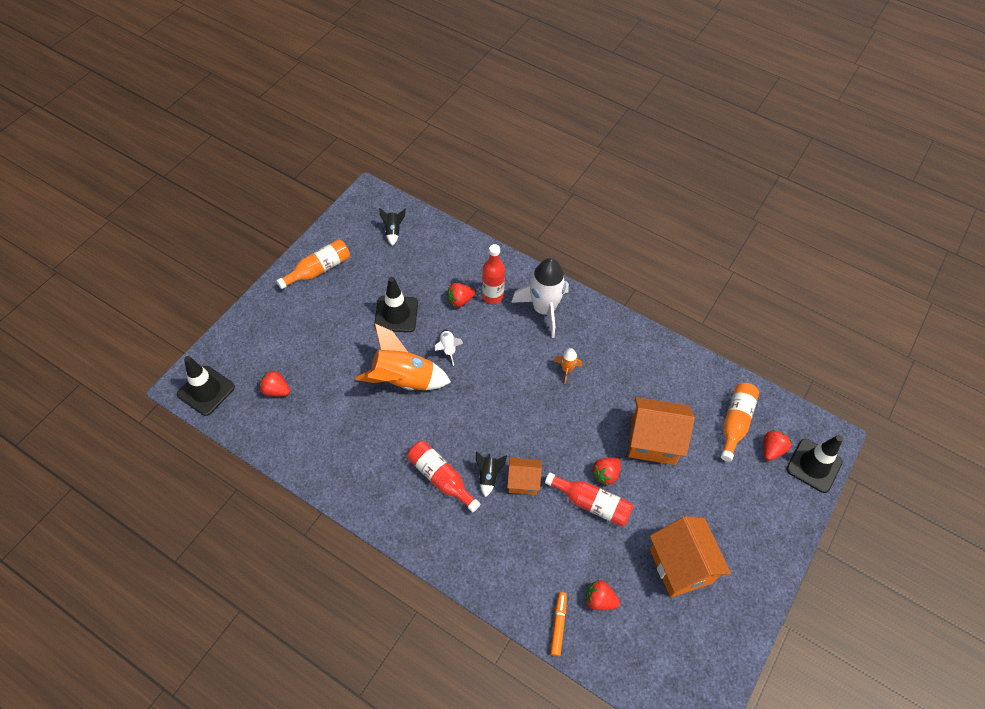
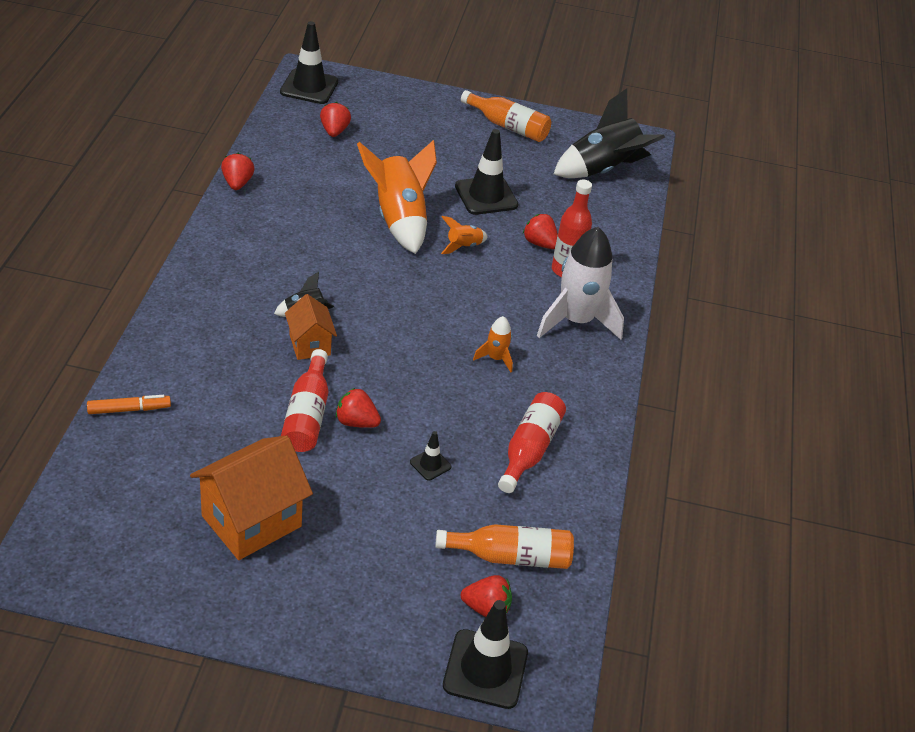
camera: 65 degrees right, 15 degrees down
(393, 231) = (603, 170): black rocket -> black rocket, size x2.18
(441, 478) = (283, 274): red bottle -> red bottle (529, 449)
(448, 348) = (463, 246): white rocket -> orange rocket
(599, 600) = (174, 443): red strawberry -> red strawberry (237, 183)
(653, 441) = (430, 464): orange house -> black traffic cone

